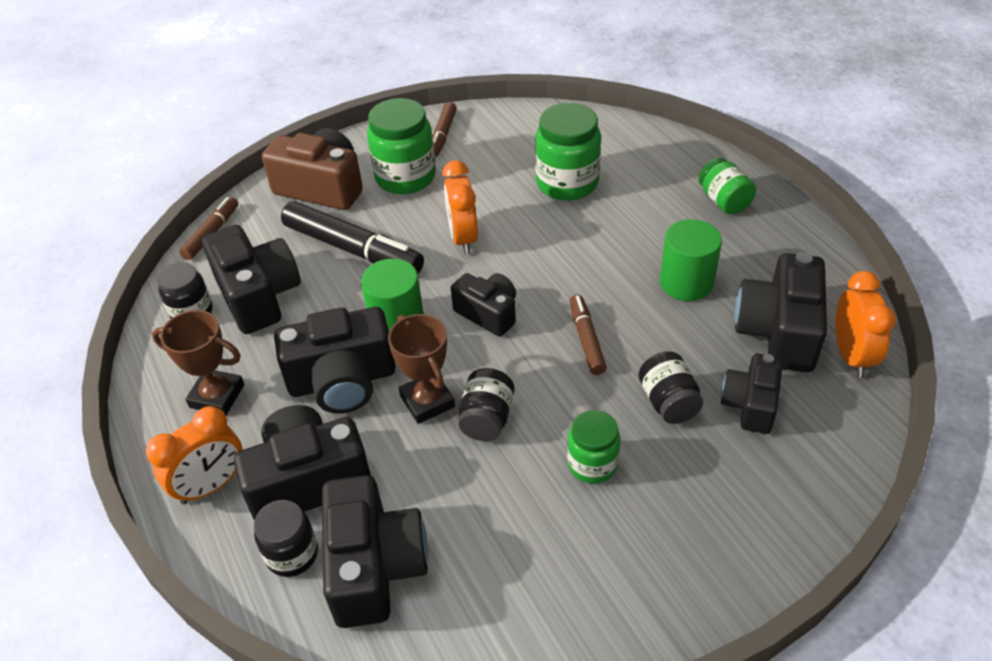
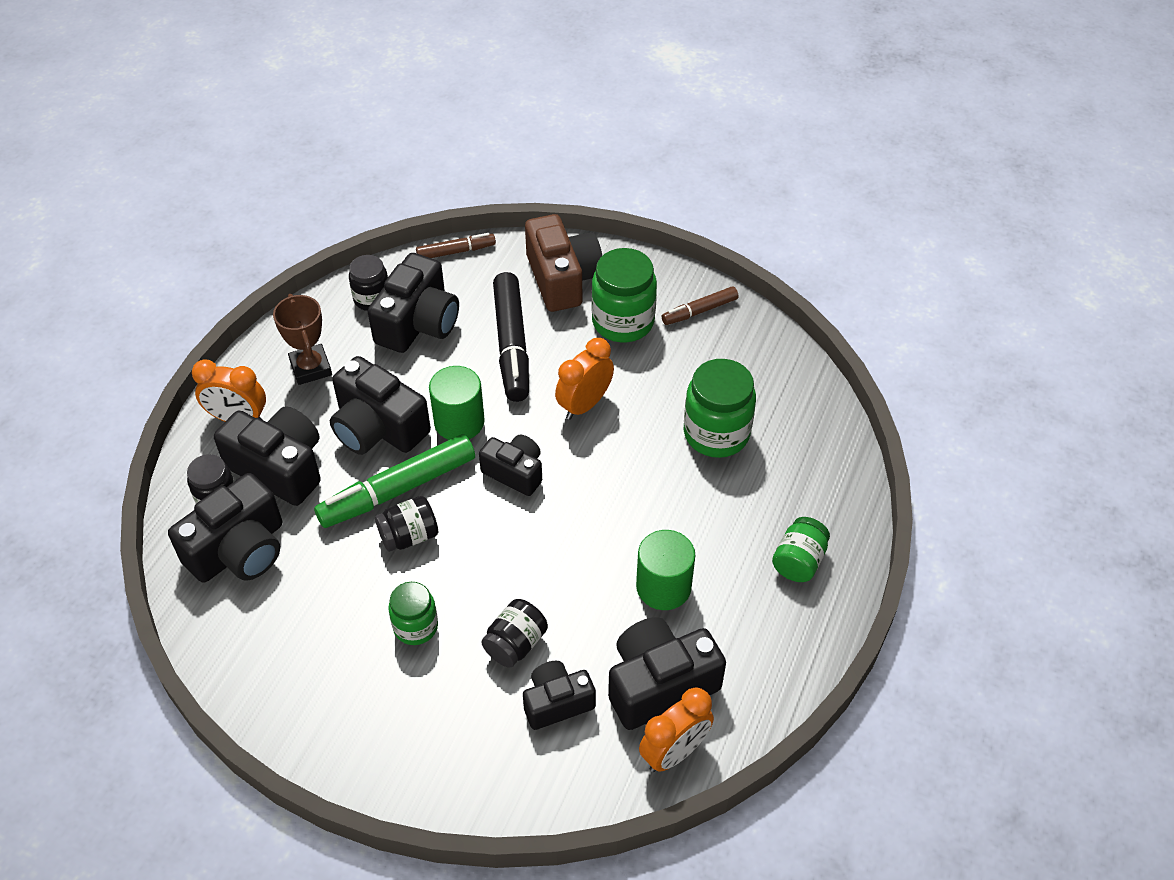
camera: 50 degrees right, 5 degrees up
(427, 401) = (398, 490): brown trophy -> green marker
(488, 313) = (515, 472): black camera -> black camera turned 60 degrees counterclockwise
(586, 339) = (539, 553): brown marker -> none

